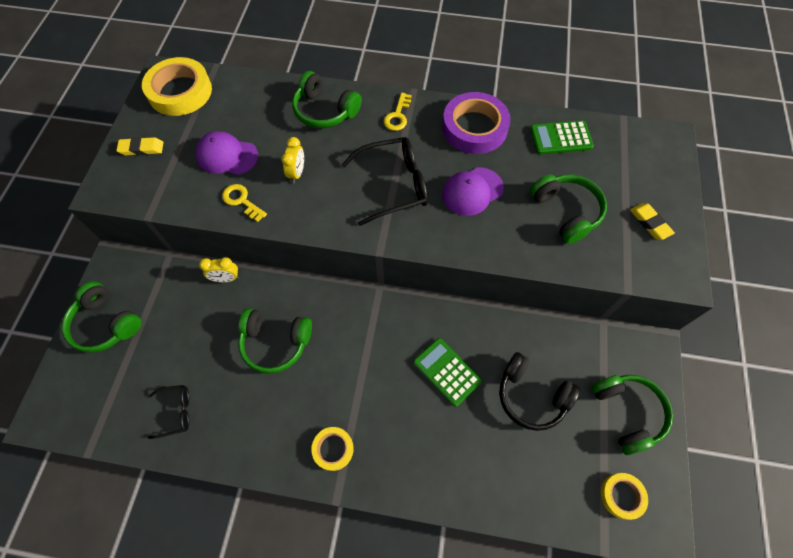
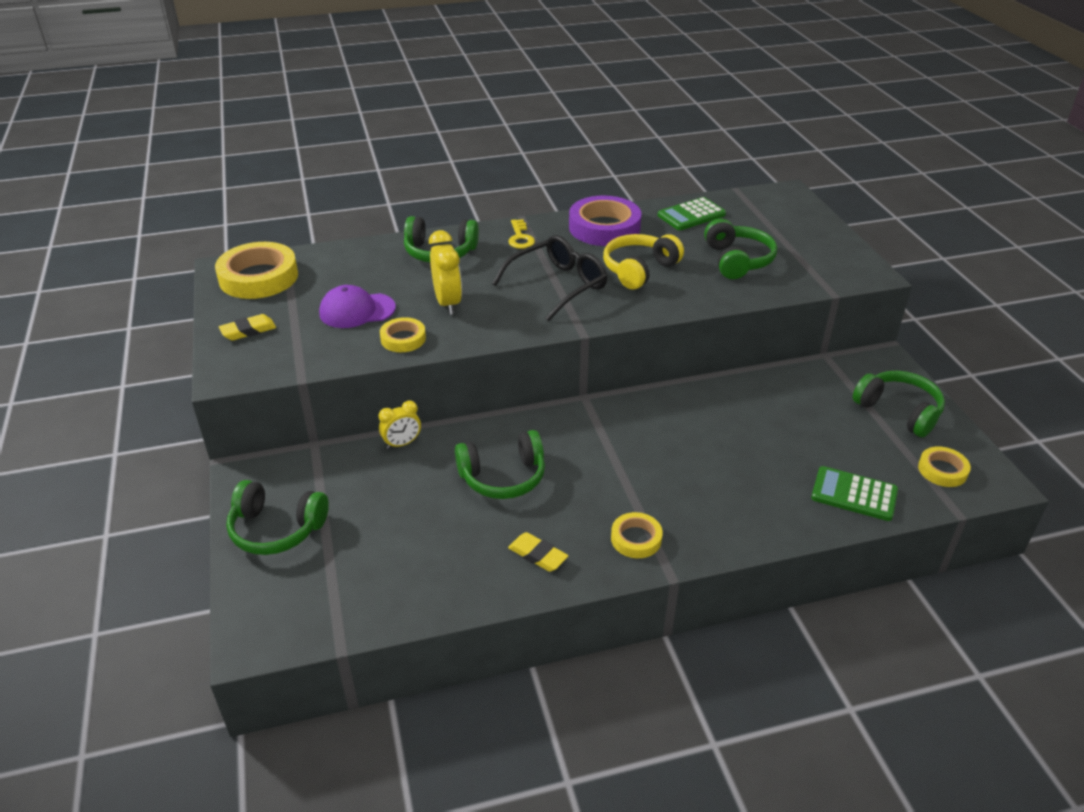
camera: 25 degrees left, 25 degrees down
(176, 412) = (428, 574): black glasses -> none
(242, 201) = (403, 339): yellow key -> yellow tape
(297, 173) = (448, 303): yellow clock -> yellow clock, size x1.55
(447, 372) = (706, 439): green calculator -> green calculator (854, 494)
(472, 191) = (639, 270): purple cap -> yellow headphones
(531, 396) = (803, 429): black headphones -> none
(566, 212) = (737, 260): green headphones -> green headphones turned 45 degrees clockwise
(650, 223) = (815, 248): yellow eraser -> yellow eraser (538, 555)

